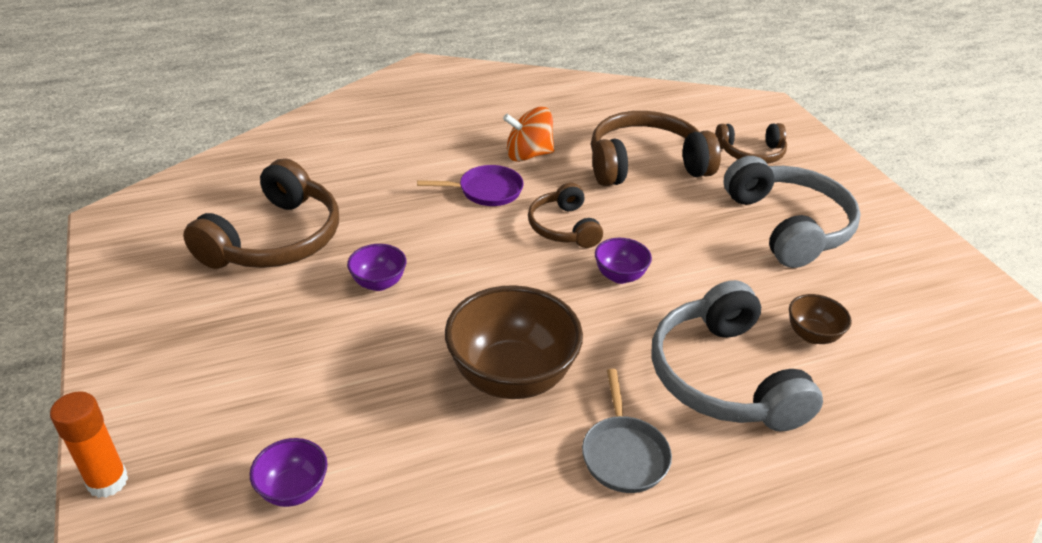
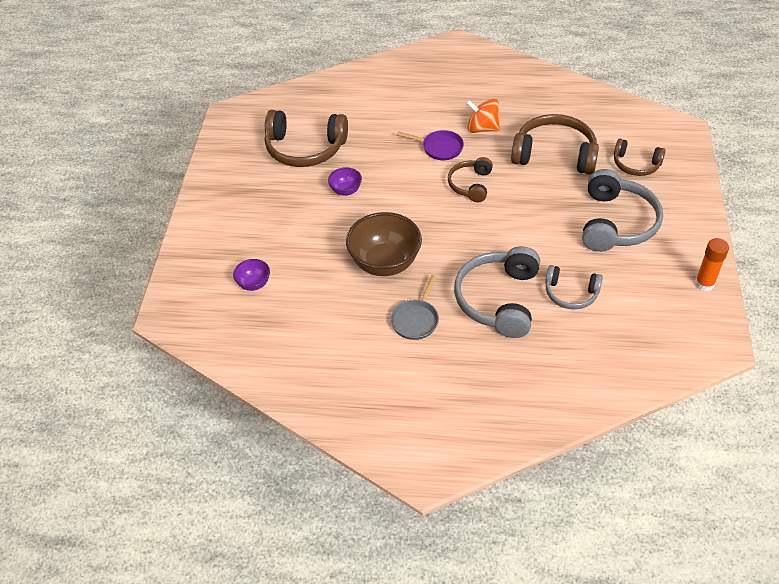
camera: 30 degrees right, 10 degrees up
(108, 481) = (179, 254): orange glue stick -> orange glue stick (704, 284)
(275, 239) = (305, 148): brown headphones -> brown headphones turned 45 degrees clockwise
(620, 276) = (483, 225): purple bowl -> none
(812, 335) = (570, 293): brown bowl -> grey headphones

